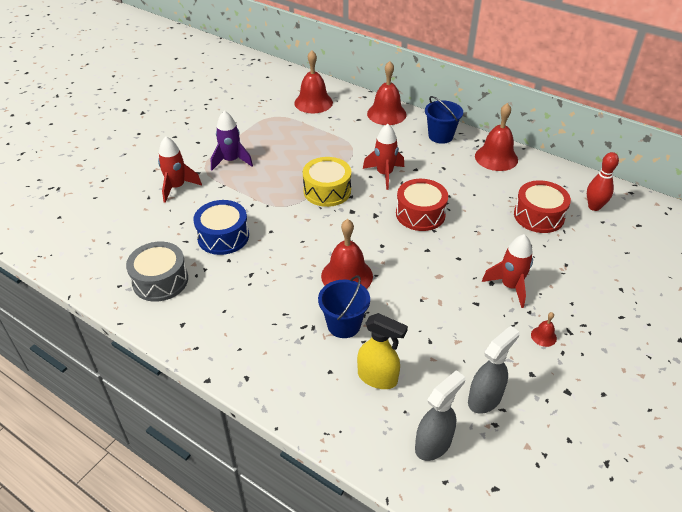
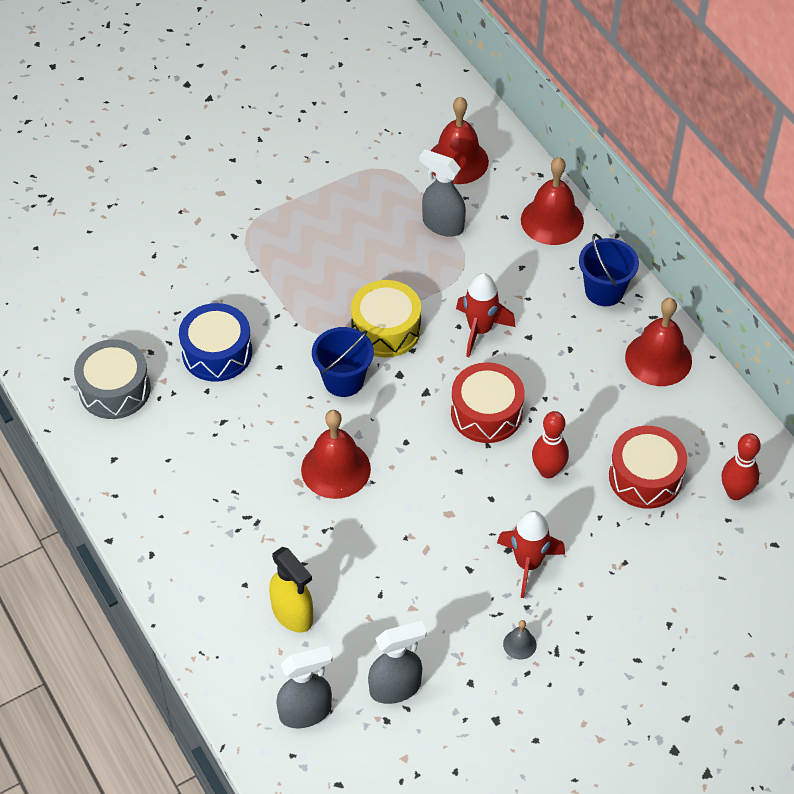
camera: 25 degrees right, 10 degrees up
(177, 187) = (196, 252): red rocket -> none
(231, 161) = (287, 231): purple rocket -> none
(325, 132) = (442, 225): none -> grey spray bottle
(344, 325) = (293, 533): blue bucket -> blue bucket (343, 380)
(480, 231) = (548, 471): none -> red bowling pin
(543, 336) = (519, 644): red bell -> grey bell

